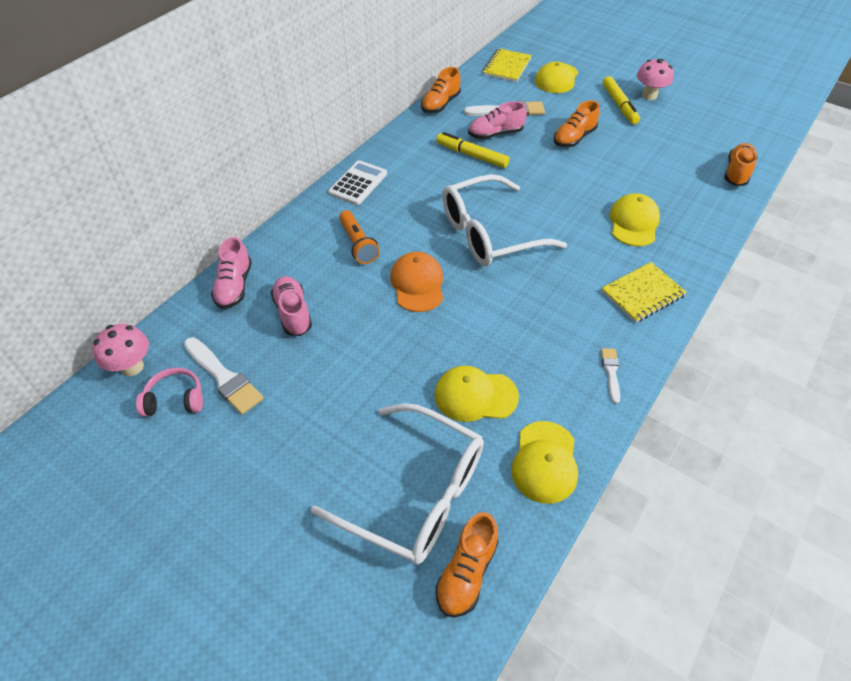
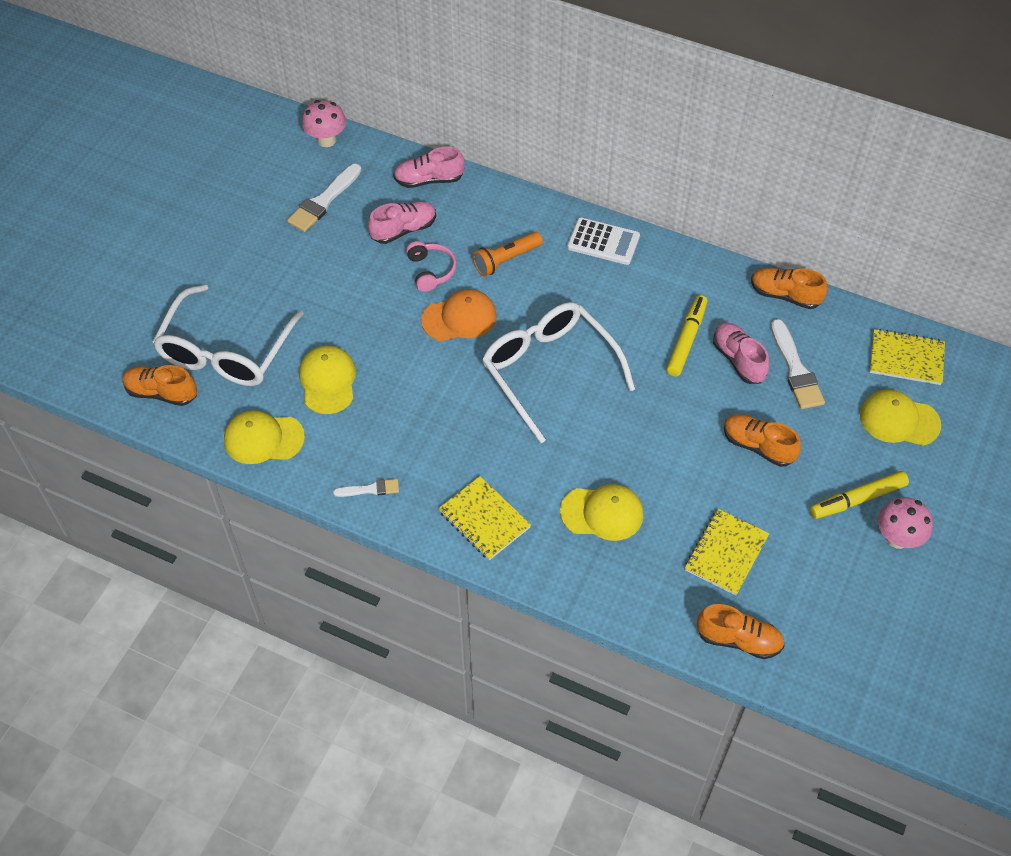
camera: 80 degrees right, 5 degrees up
(175, 399) = (298, 177): pink headphones -> pink headphones (431, 271)
(666, 167) = (726, 553): none -> yellow notebook

